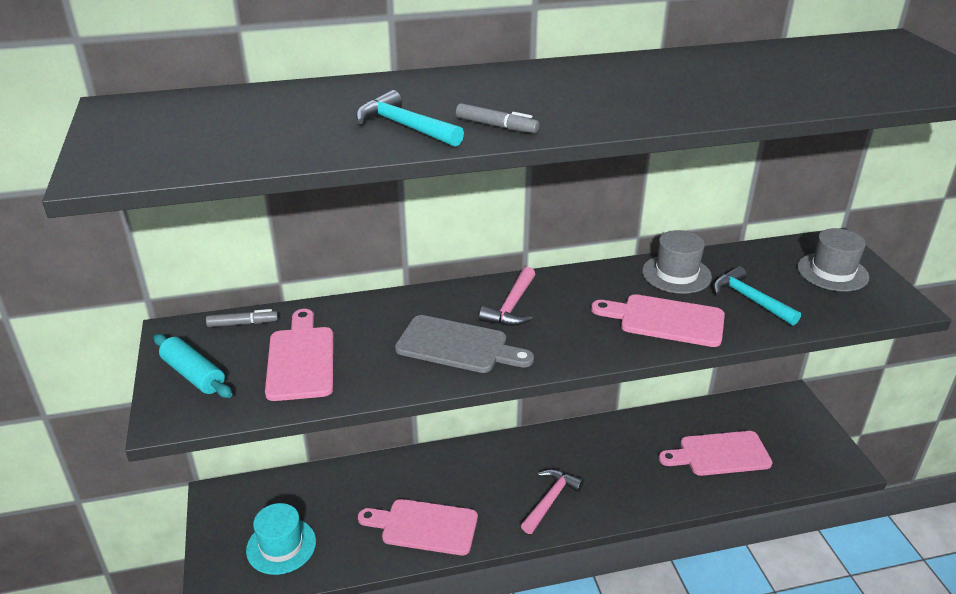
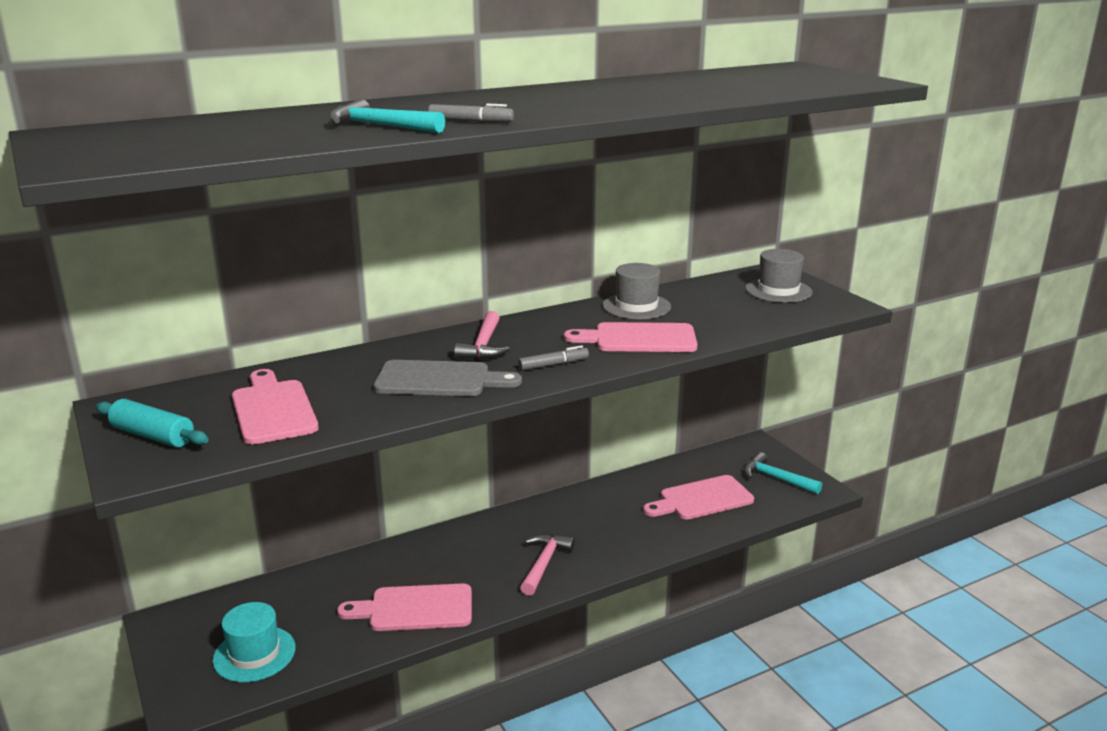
camera: 15 degrees left, 10 degrees down
(243, 324) = (194, 390): grey marker -> grey marker (553, 365)
(750, 299) = (711, 316): turquoise hammer -> turquoise hammer (776, 478)

